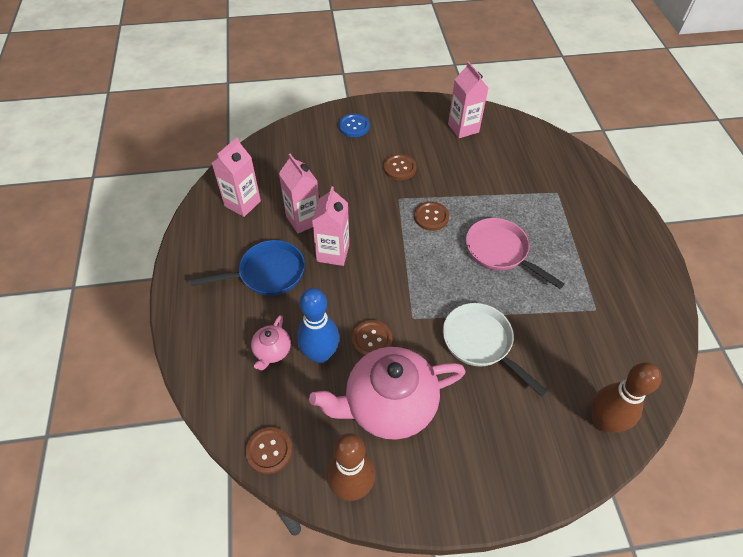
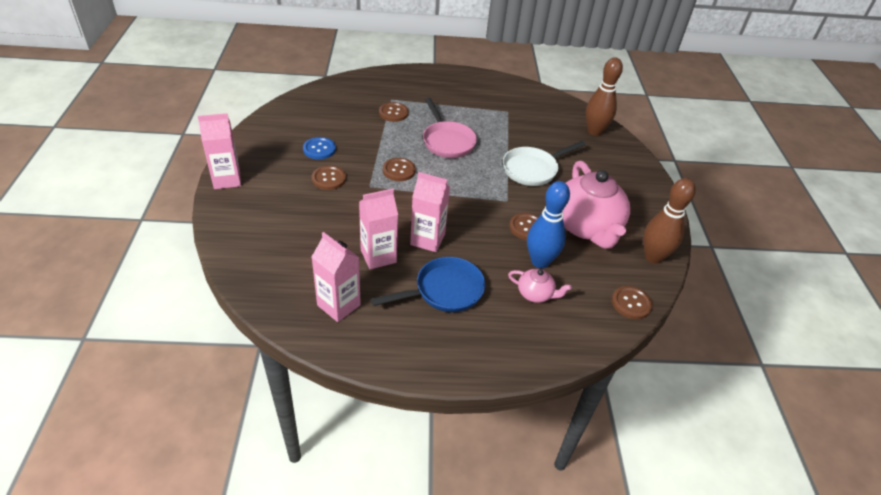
camera: 85 degrees left, 10 degrees down
(267, 273) = (444, 291): blue pan -> blue pan turned 75 degrees clockwise
(354, 126) = (250, 201): blue button -> blue button (319, 149)
(463, 128) = (290, 130): pink carton -> pink carton (227, 179)
(500, 252) = (447, 141): pink pan -> pink pan turned 75 degrees counterclockwise
(531, 198) = (393, 113): none -> brown button

